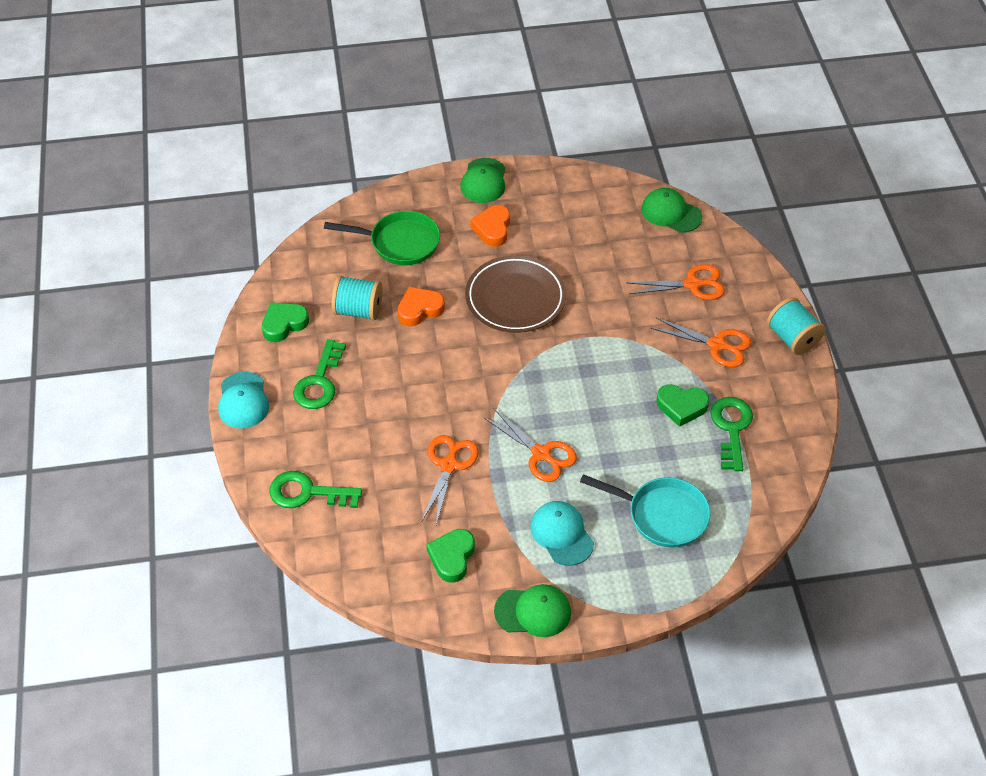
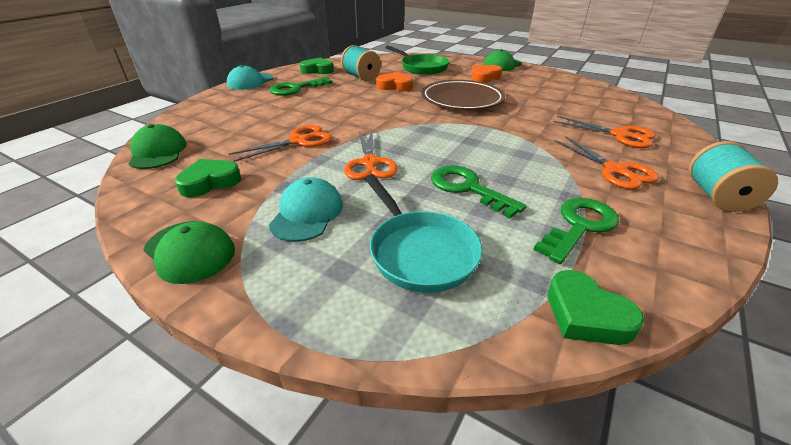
camera: 40 degrees right, 15 degrees down
(307, 492) = (204, 117): green key -> green key (467, 188)
(671, 213) = (631, 104): green cap -> green cap (158, 152)
(681, 407) = (535, 190): green heart -> green heart (586, 315)

